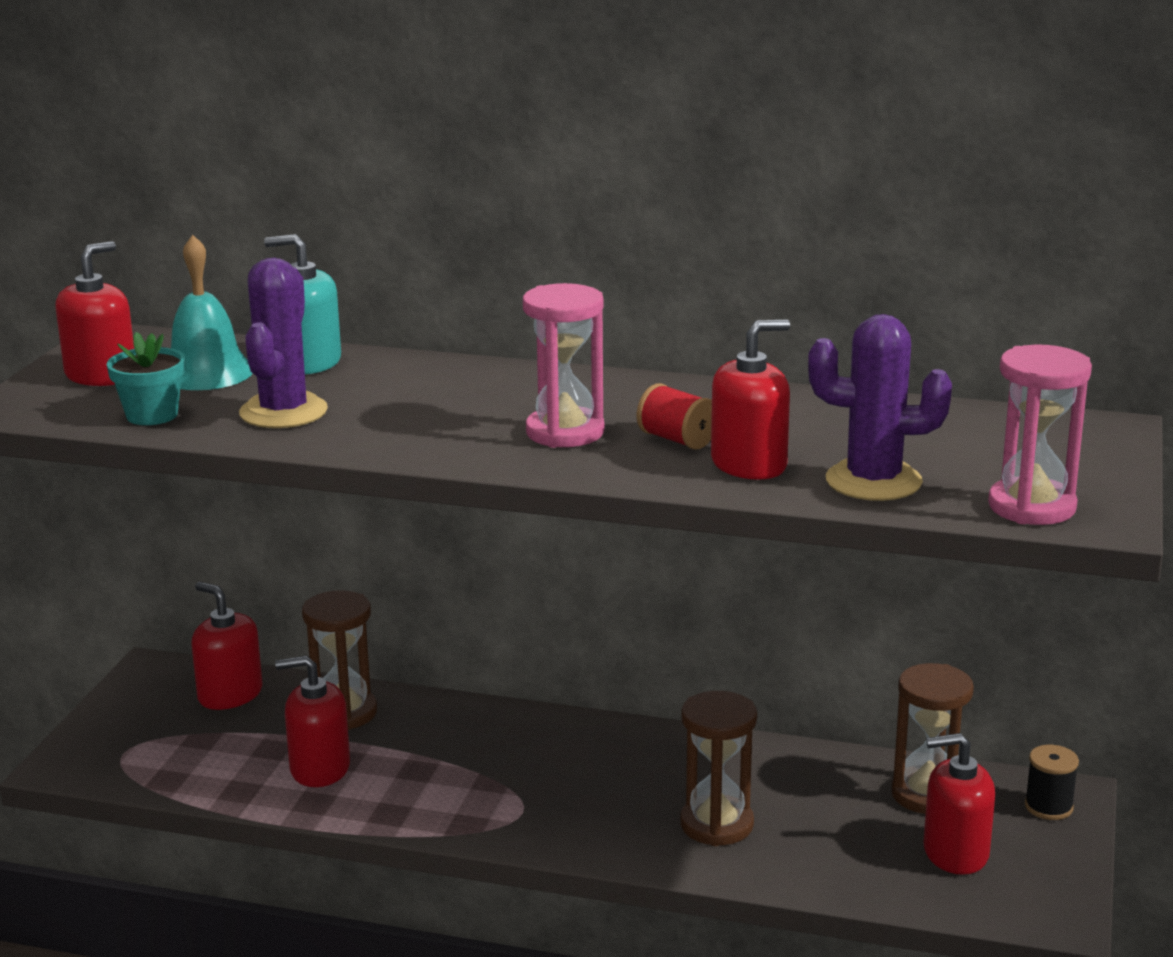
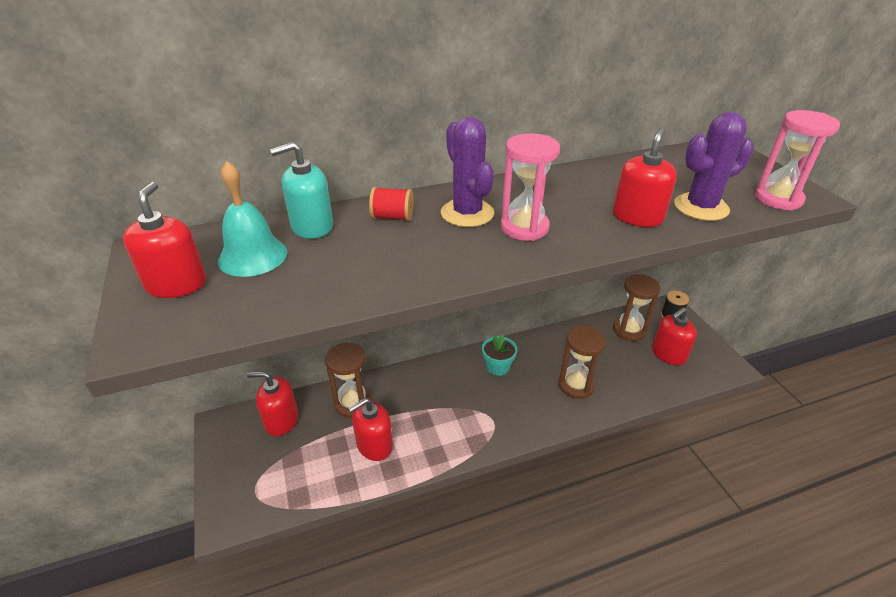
camera: 35 degrees left, 15 degrees up
(152, 415) = (258, 306): turquoise flower pot -> turquoise flower pot (498, 367)
(283, 412) = (346, 270): purple cactus -> purple cactus (467, 213)
(677, 440) = (582, 213): red spool -> red spool (392, 217)

